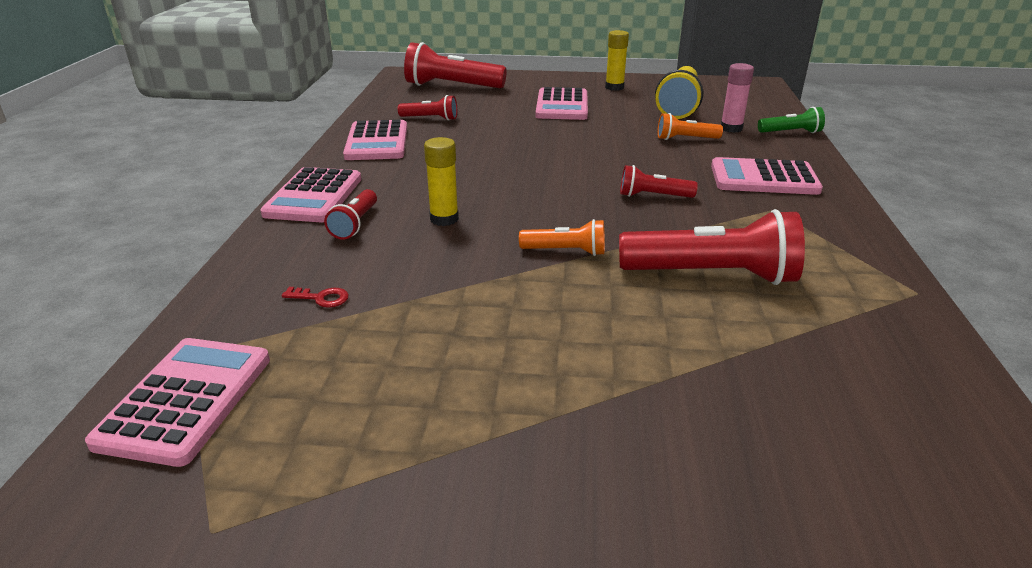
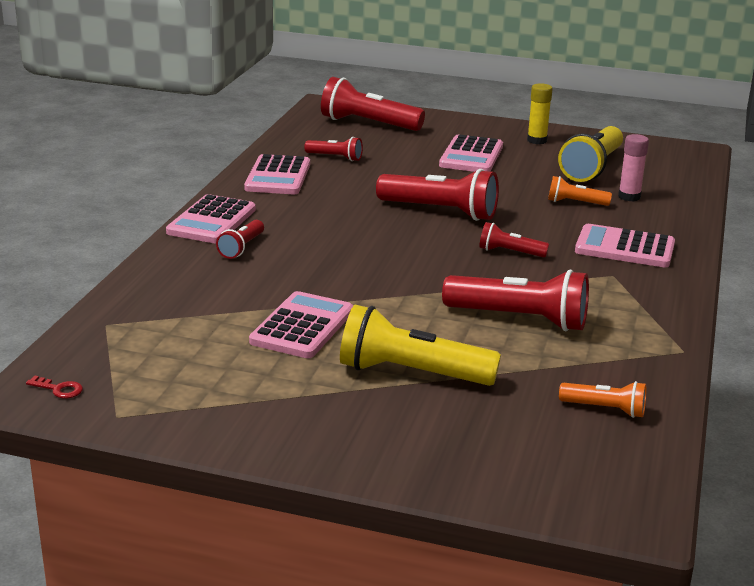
camera: 10 degrees right, 5 degrees down
(186, 400) = (103, 350): pink calculator -> pink calculator (302, 327)
(321, 298) = (204, 299): red key -> red key (59, 389)
(444, 219) = (317, 252): yellow glue stick -> none
(559, 160) = (441, 211): none -> red flashlight
(566, 251) = (409, 288): orange flashlight -> orange flashlight (605, 409)
(625, 374) = (411, 373): none -> yellow flashlight
(791, 132) = (687, 207): green flashlight -> none

